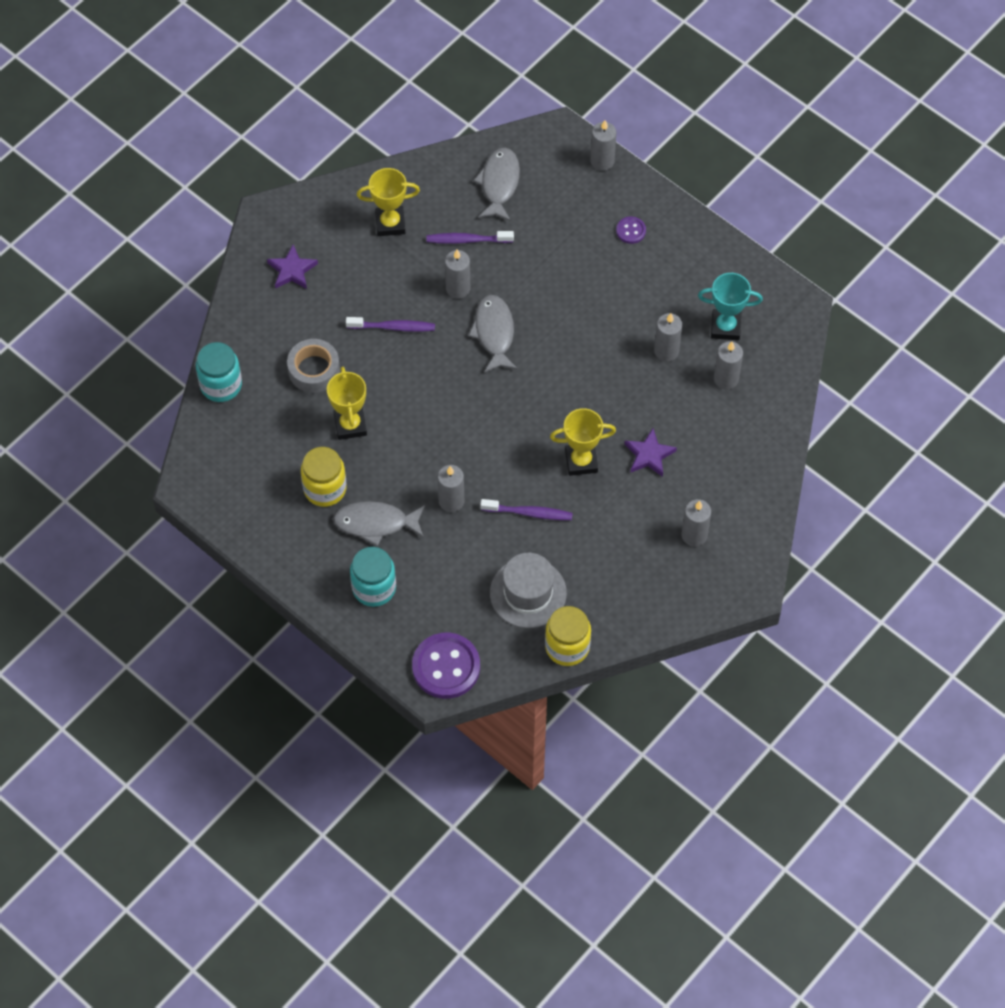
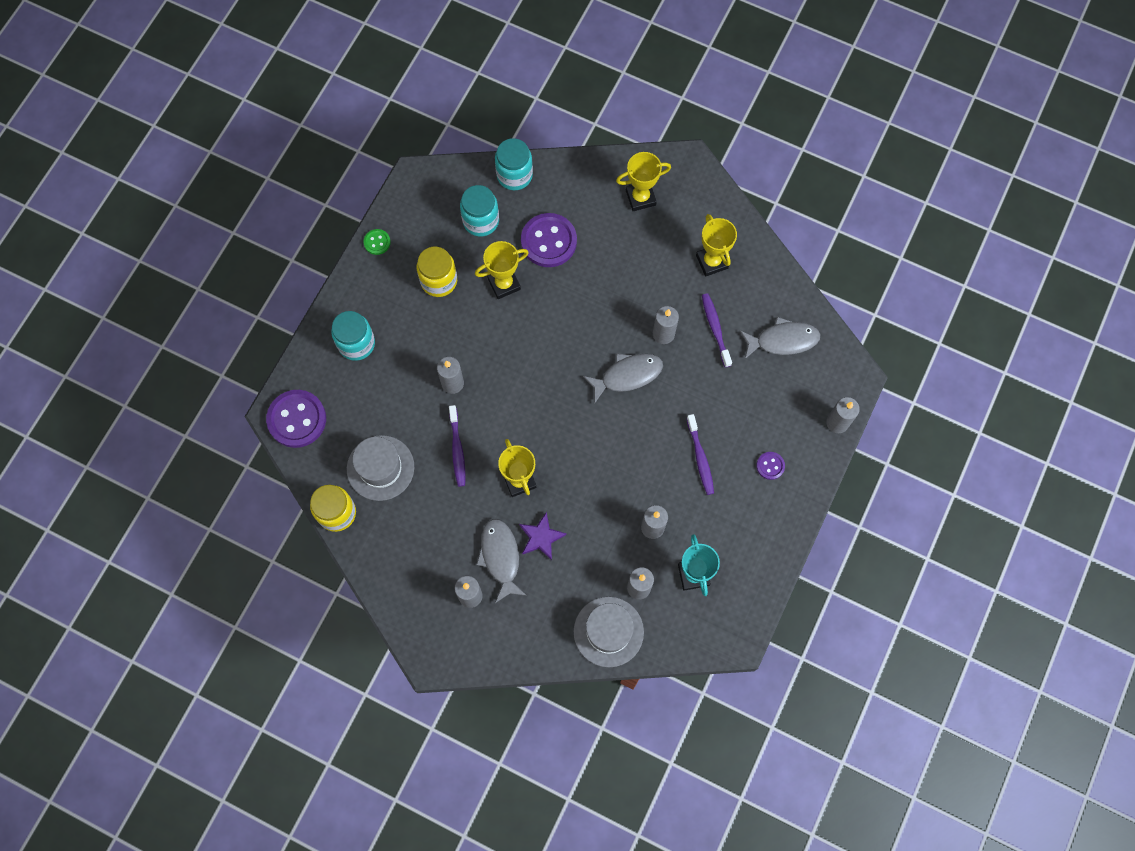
camera: 75 degrees right, 10 degrees up
(256, 542) = (377, 242): none -> green button
(265, 431) = (481, 221): none -> turquoise jar
(292, 270) = (640, 197): purple star -> yellow trophy
(314, 370) = (548, 241): grey tape -> purple button
(375, 523) = (416, 329): grey fish -> grey fish (500, 557)
(393, 327) = (608, 292): purple toothbrush -> purple toothbrush (700, 458)
(764, 417) = (608, 631): none -> grey hat

